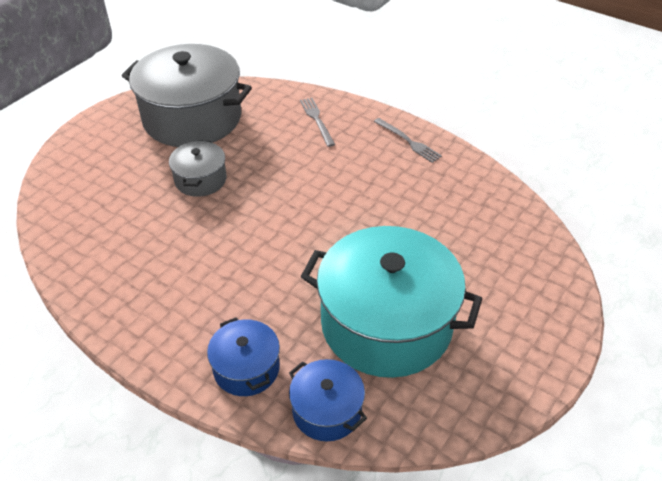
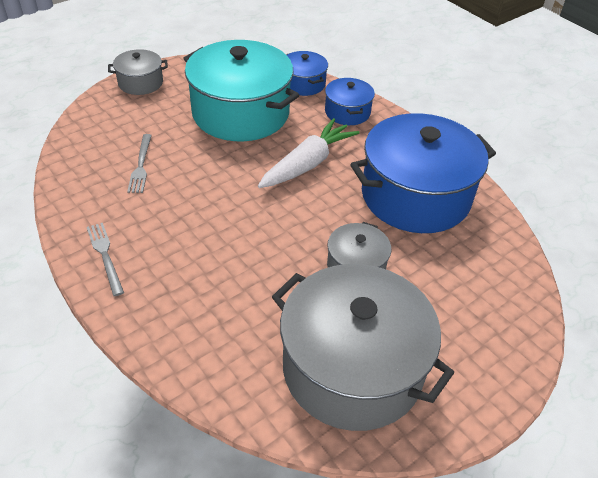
camera: 165 degrees left, 0 degrees up
(147, 261) = (415, 196): none -> blue pot
(274, 270) = (308, 163): none -> white carrot
(317, 120) = (190, 317): grey fork -> grey fork (141, 165)
(548, 338) = (140, 83): none -> grey pot

